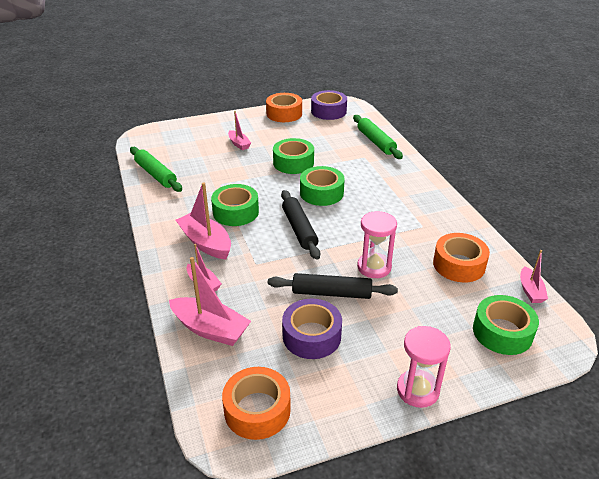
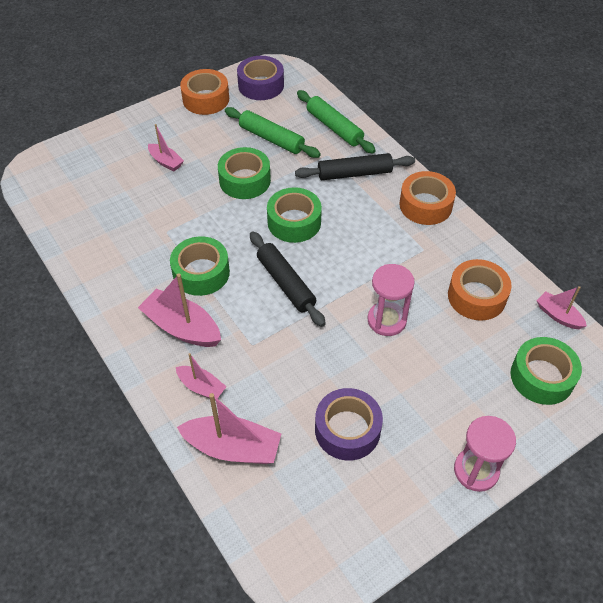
camera: 15 degrees left, 15 degrees up
(156, 174) = (77, 233): green rolling pin -> green rolling pin (271, 138)
(257, 410) = (321, 537): orange tape -> orange tape (425, 205)
(331, 293) = (351, 367): black rolling pin -> black rolling pin (354, 173)
(530, 291) = (558, 315): pink boat -> pink boat turned 150 degrees clockwise

